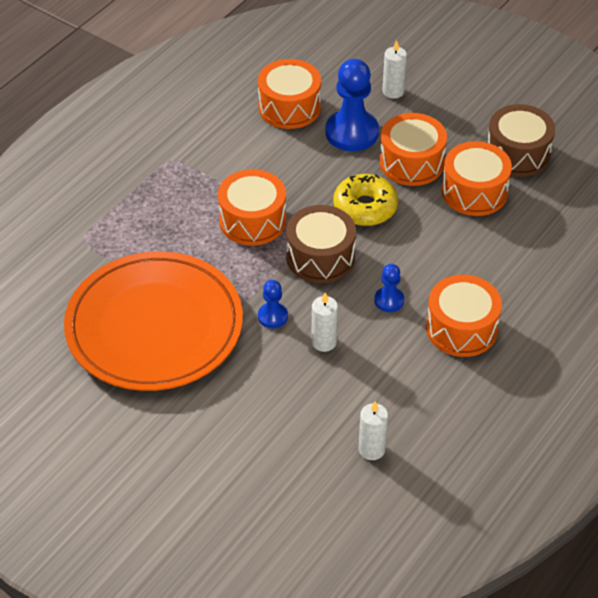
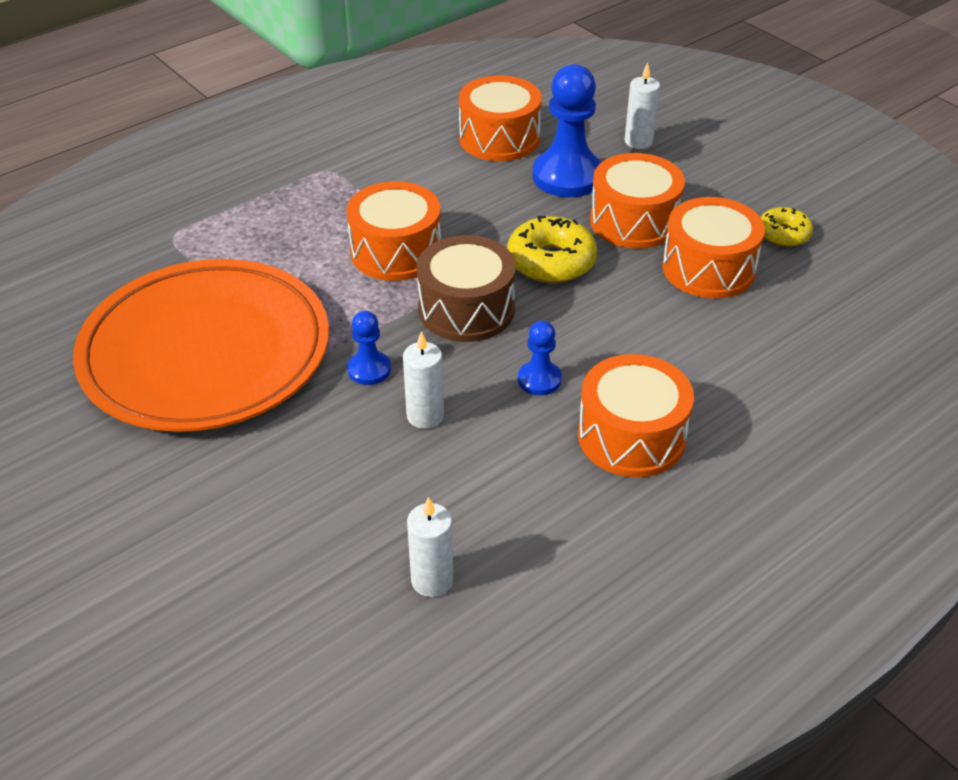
camera: 15 degrees right, 5 degrees down
(517, 154) = (783, 234): brown drum -> yellow donut

